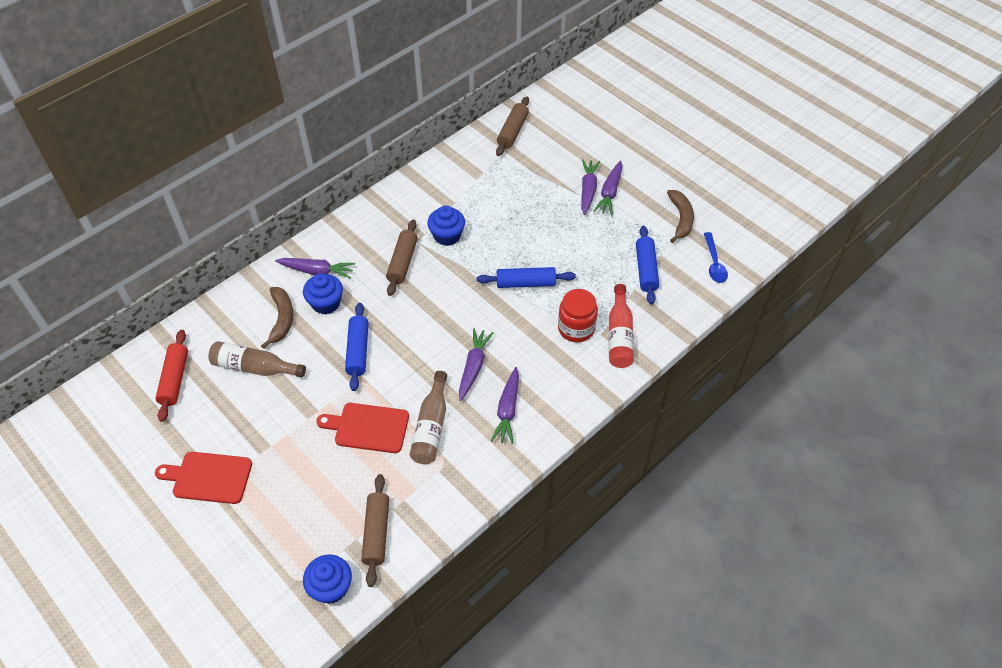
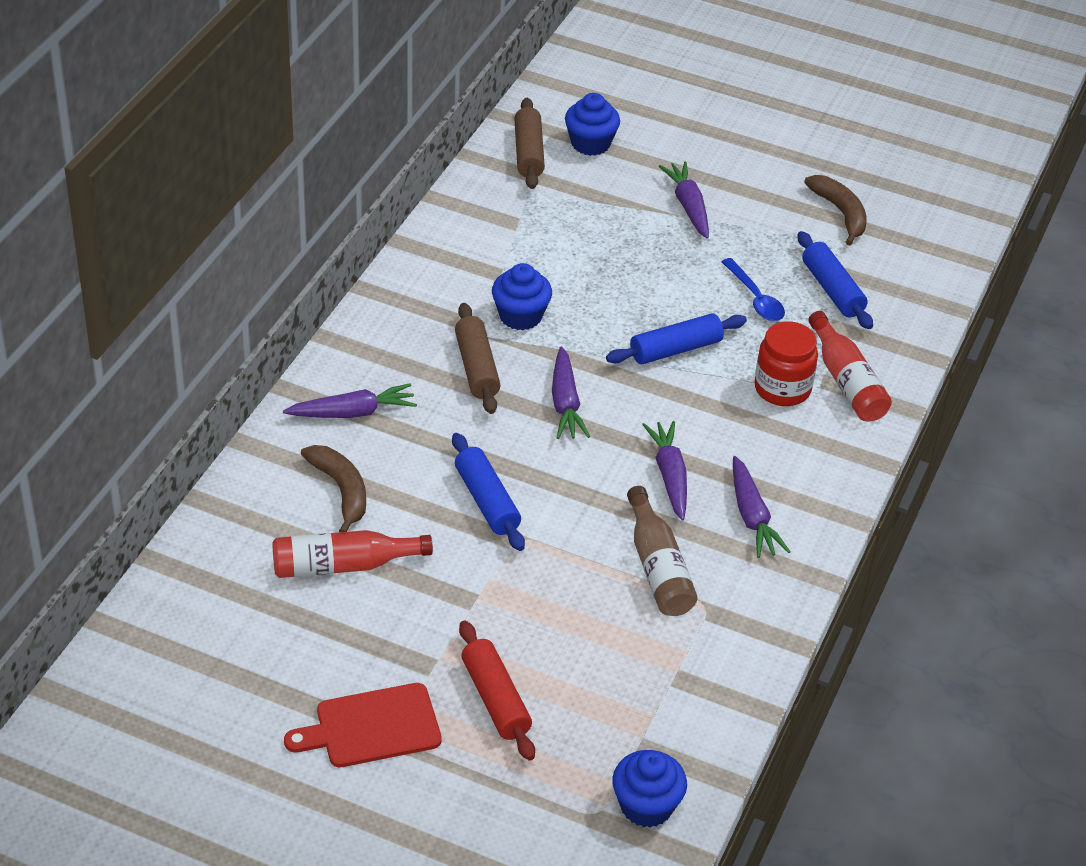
camera: 25 degrees left, 10 degrees down
(175, 379) = (227, 616): red rolling pin -> red rolling pin (495, 699)
(254, 367) = (343, 566): brown bottle -> red bottle
(326, 303) = (396, 452): blue cupcake -> blue cupcake (590, 143)
(368, 428) = (568, 595): red cutting board -> none
(376, 533) = (667, 720): brown rolling pin -> none
(610, 192) = (721, 202): purple carrot -> purple carrot (565, 403)
(714, 263) = (919, 259): blue spoon -> blue spoon (755, 298)

